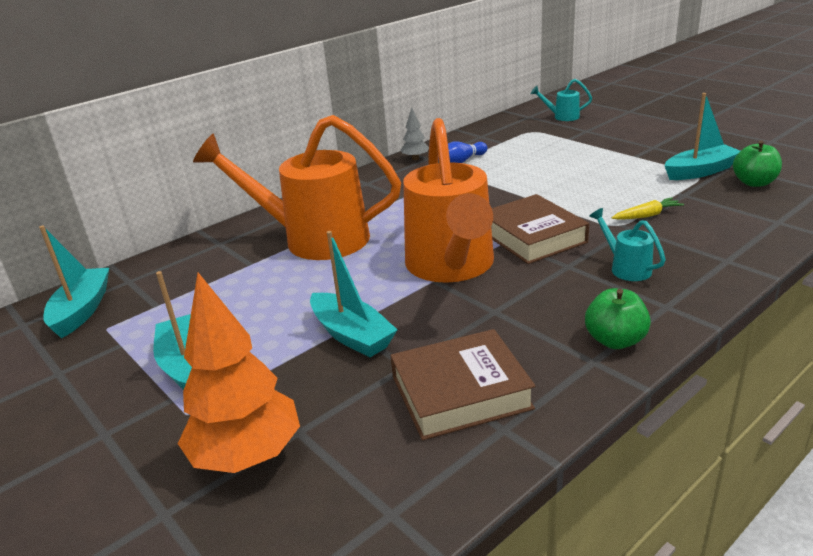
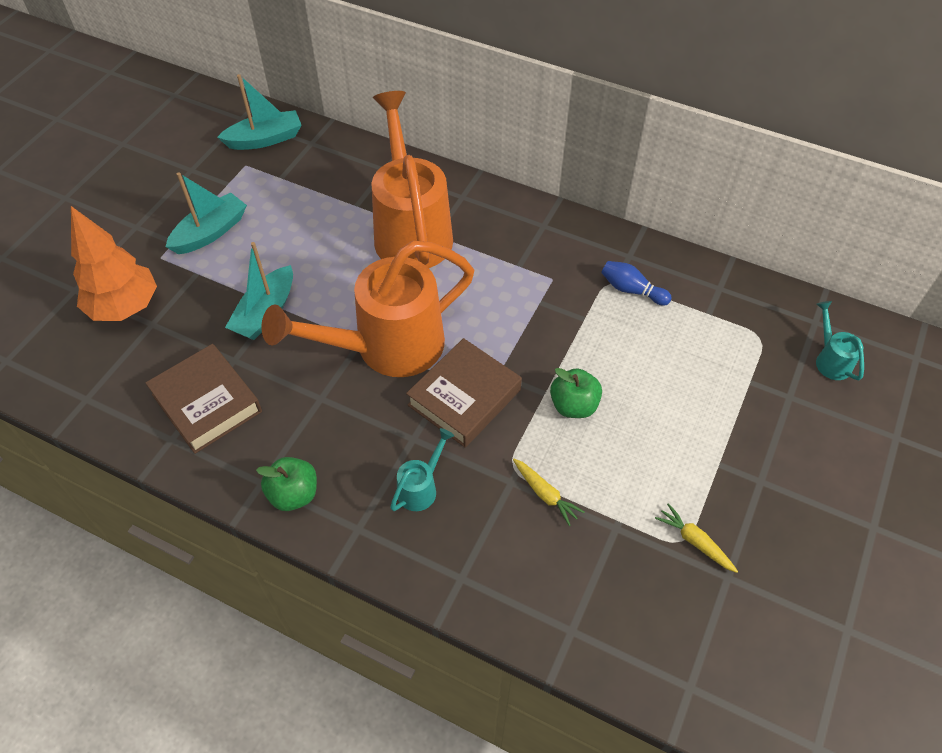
camera: 65 degrees right, 25 degrees up
(415, 158) = (623, 246): grey tree -> none
(700, 171) = (695, 541): turquoise boat -> yellow carrot
(754, 183) = (680, 605): green apple -> green apple (573, 405)

